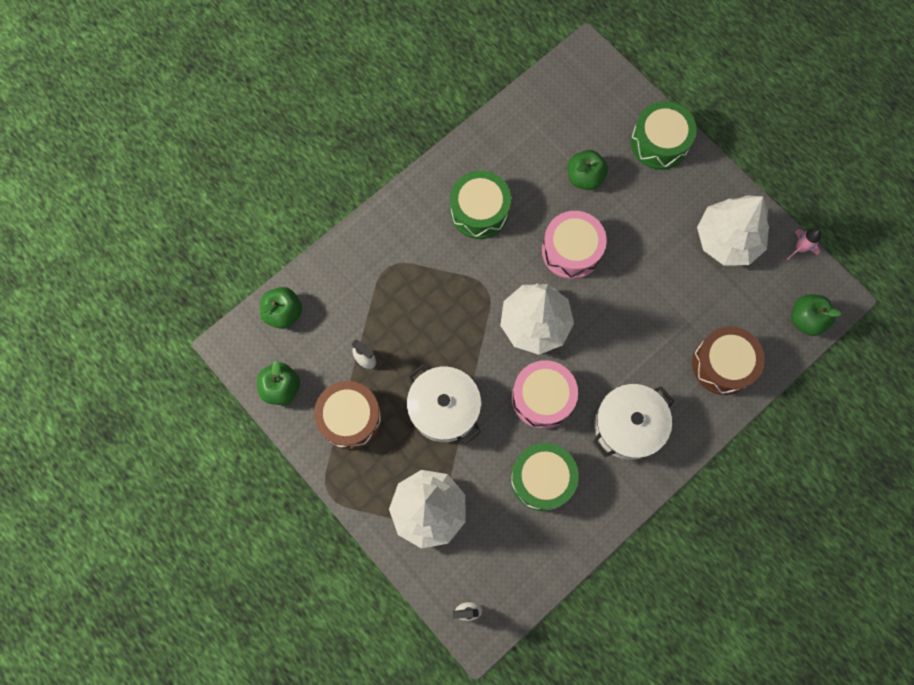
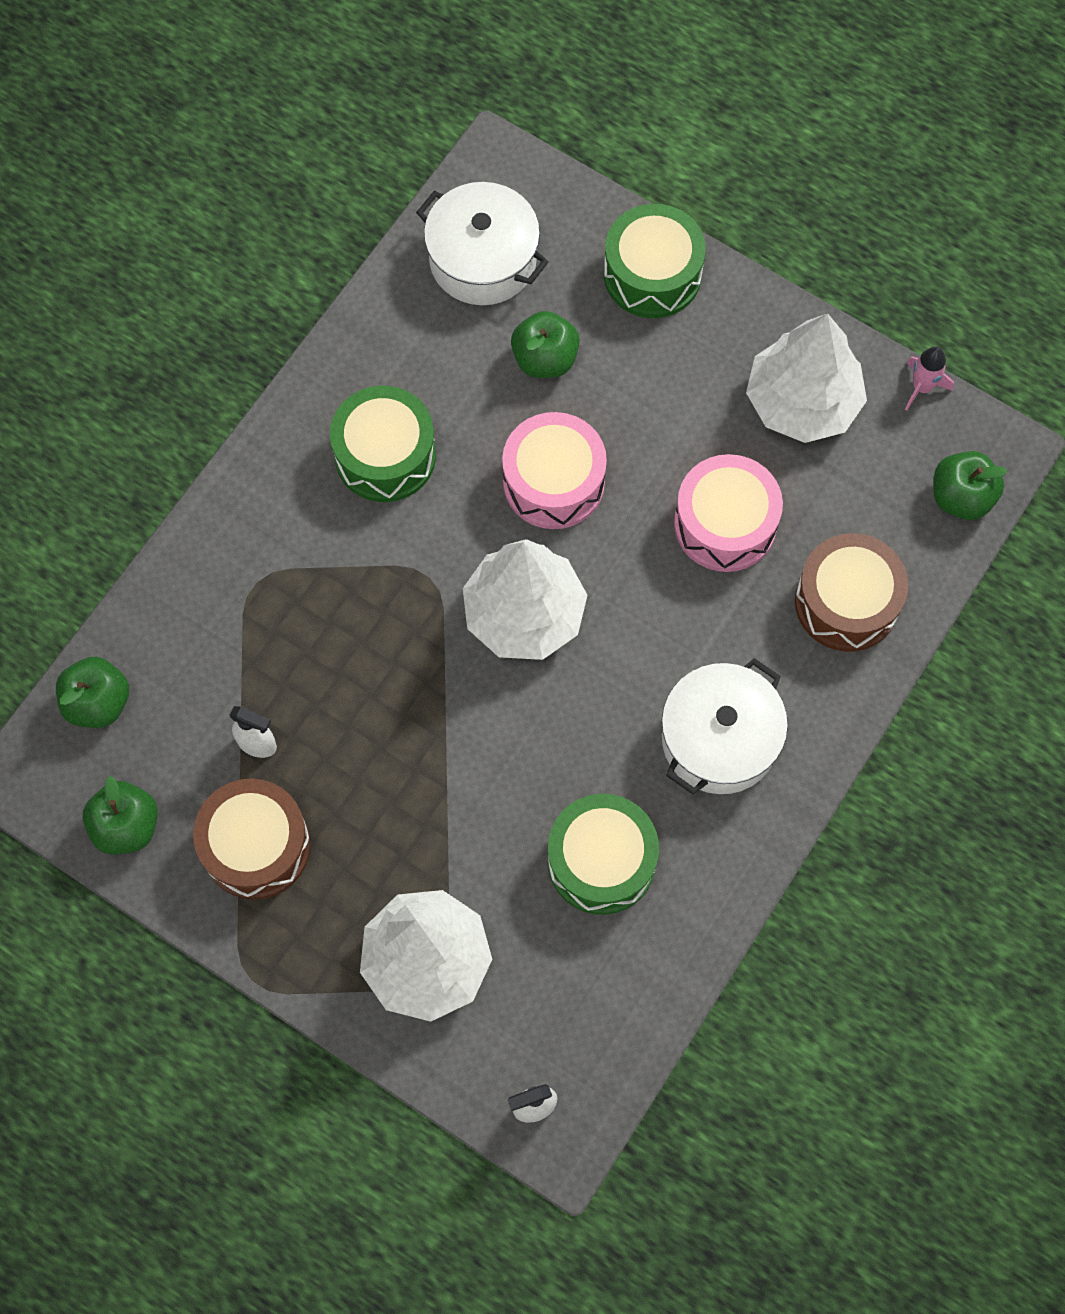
camera: 15 degrees left, 5 degrees down
(444, 408) = (410, 790): white pot -> white pot (483, 259)
(542, 398) = (568, 731): pink drum -> pink drum (725, 524)

